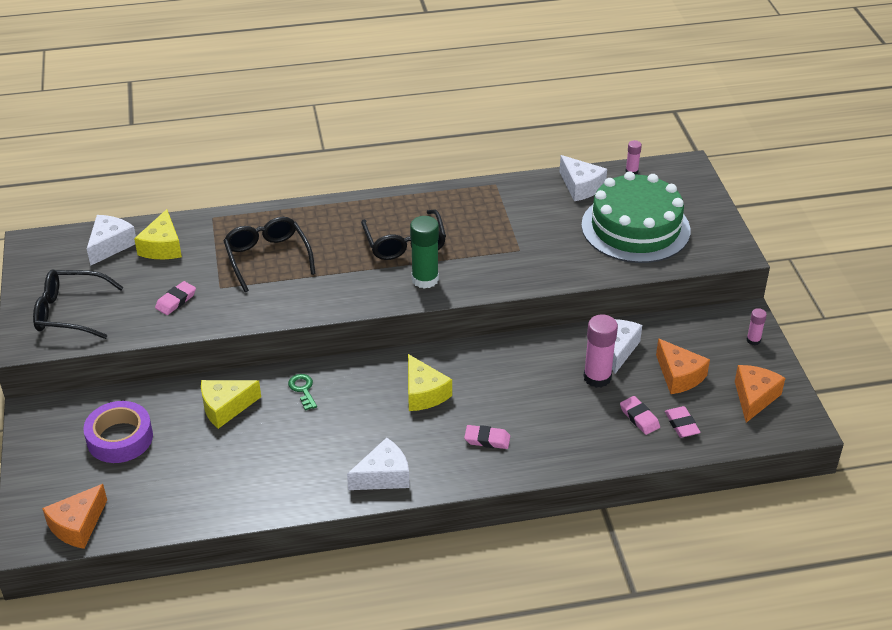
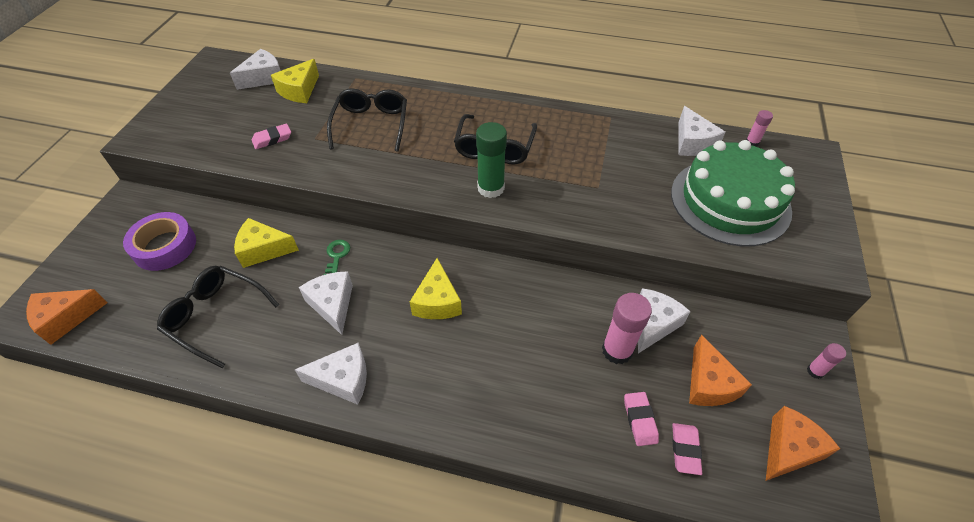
camera: 25 degrees right, 10 degrees up
(70, 312) = (189, 123): black glasses -> black glasses (216, 316)
(330, 428) = (332, 305): none -> white cheese
(487, 439) = (466, 379): pink eraser -> none

